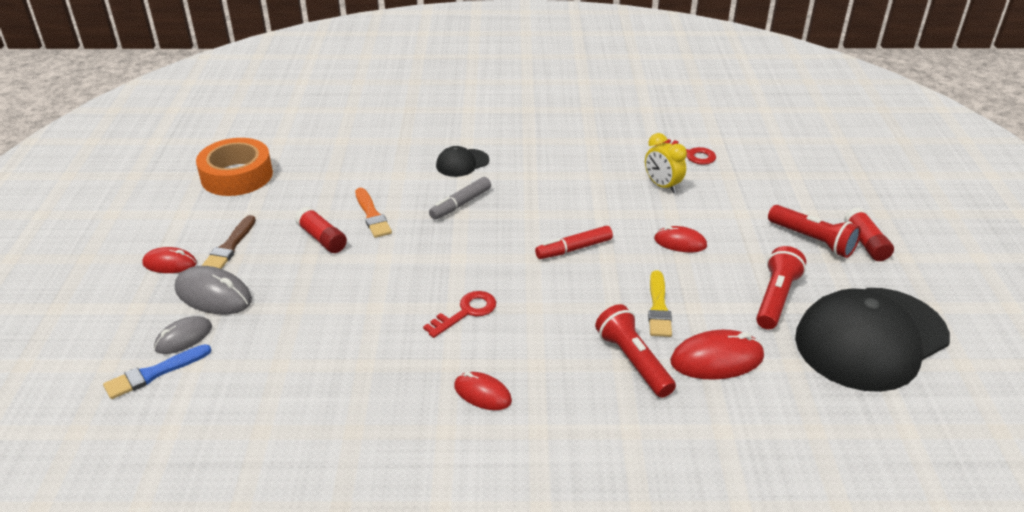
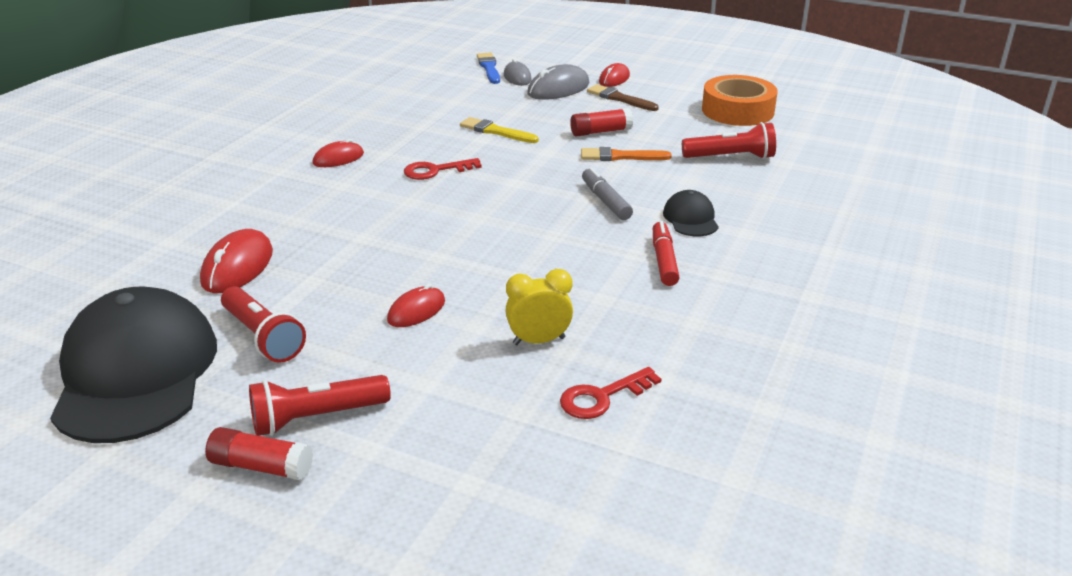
camera: 115 degrees right, 5 degrees down
(466, 312) = (436, 171): red key -> red key turned 90 degrees clockwise
(573, 249) = (471, 242): red marker -> red marker (664, 260)
(633, 361) = (289, 226): red flashlight -> red flashlight (731, 157)
(658, 307) = (335, 260): yellow brush -> yellow brush (496, 131)

